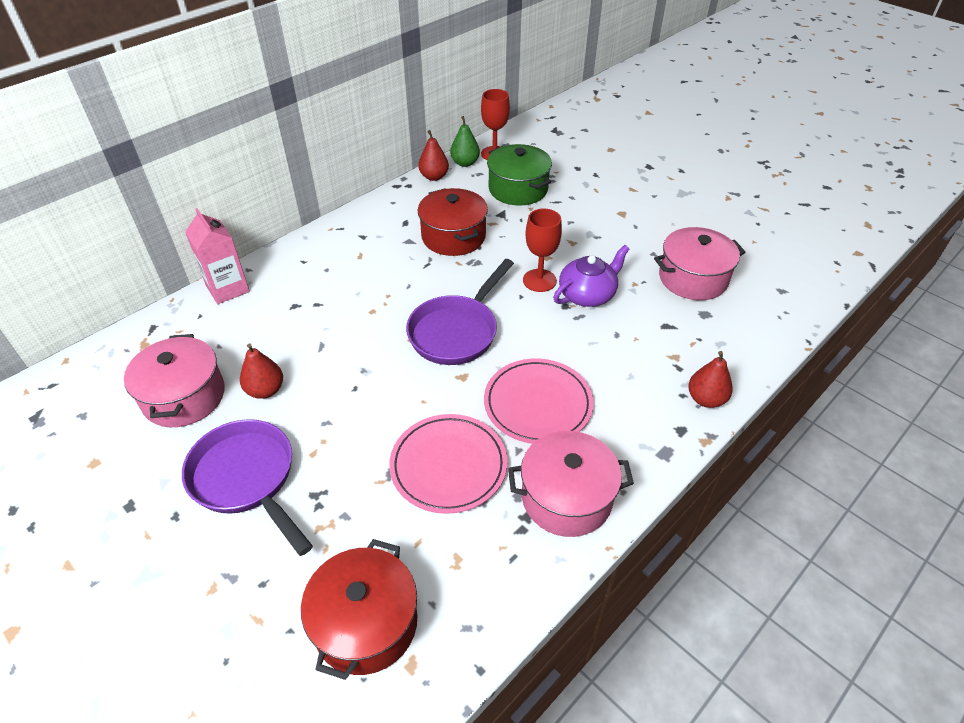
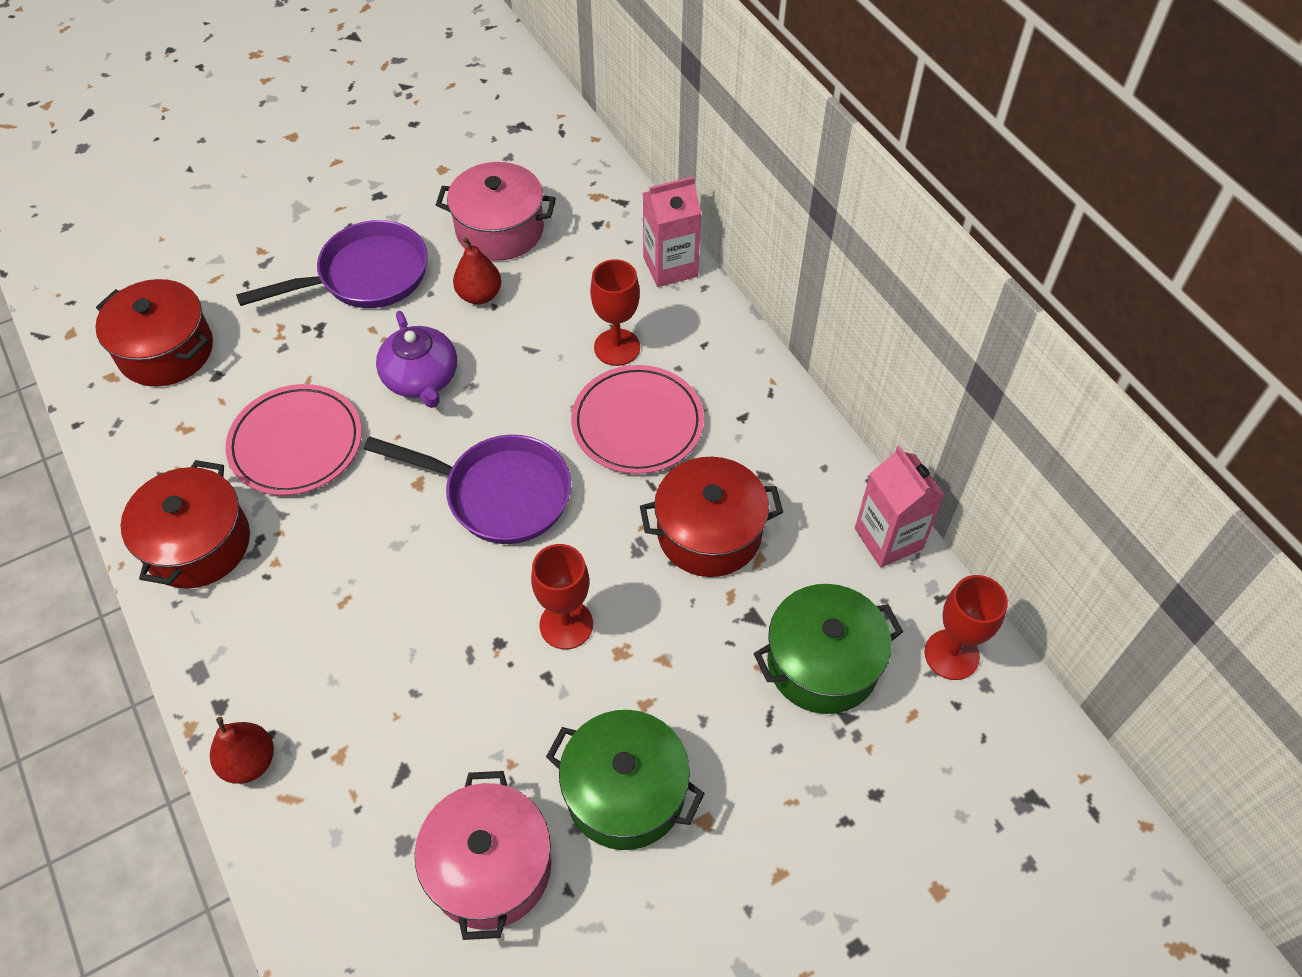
camera: 105 degrees right, 10 degrees up
(312, 301) = (617, 347): none -> red goblet
(434, 177) = (888, 538): red pear -> pink carton
(457, 331) = (499, 494): purple pan -> purple pan turned 150 degrees clockwise
(465, 163) = (926, 597): green pear -> none
(538, 404) = (338, 554): pink plate -> pink plate (637, 423)
(566, 497) = (198, 544): pink pot -> red pot
(587, 294) = (511, 683): purple teapot -> purple teapot (421, 379)
(624, 240) = (625, 792): none -> green pot

